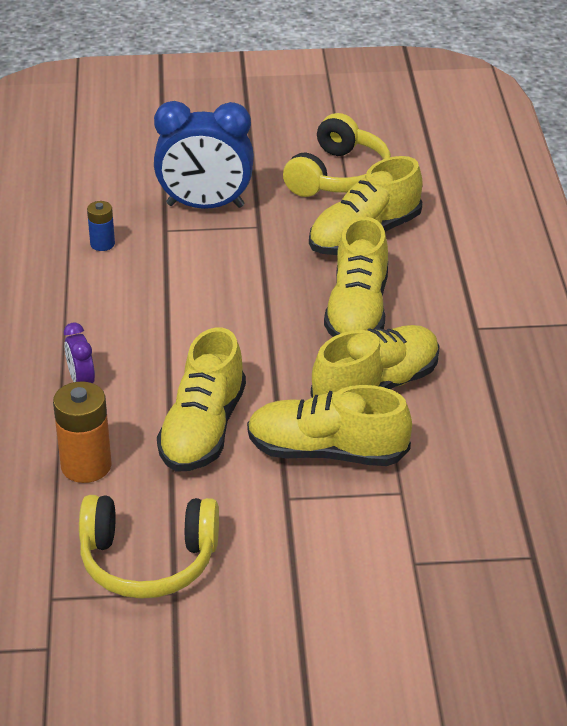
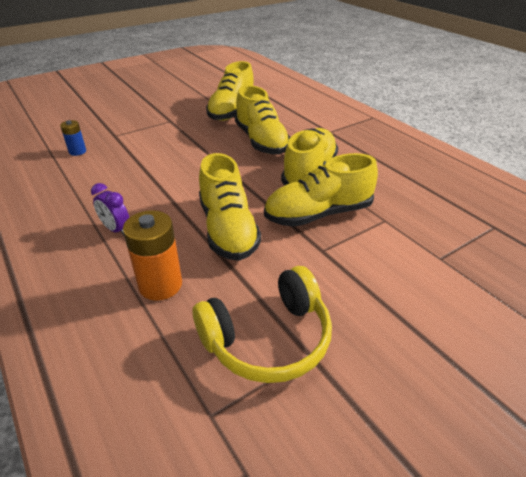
camera: 30 degrees left, 0 degrees up
(205, 206) = (131, 120): blue clock -> none
(338, 176) = (194, 92): yellow headphones -> none

